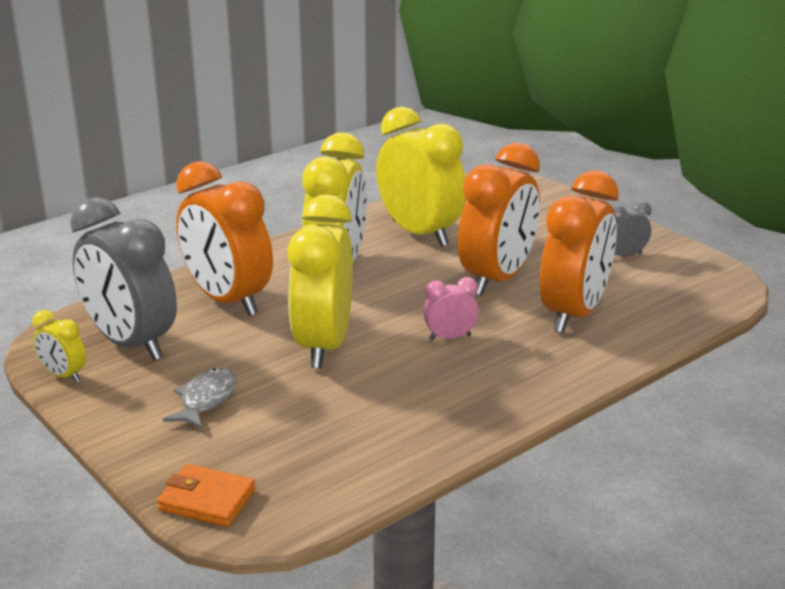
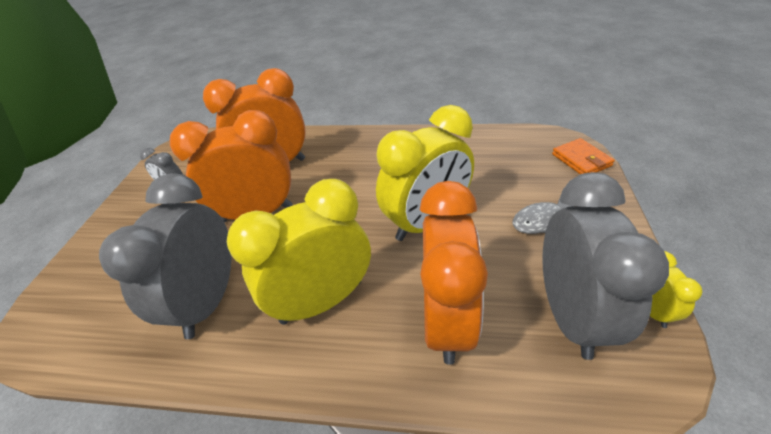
camera: 130 degrees left, 15 degrees up
(420, 233) = (208, 301): yellow clock -> grey clock
(450, 337) = (352, 186): pink clock -> none

